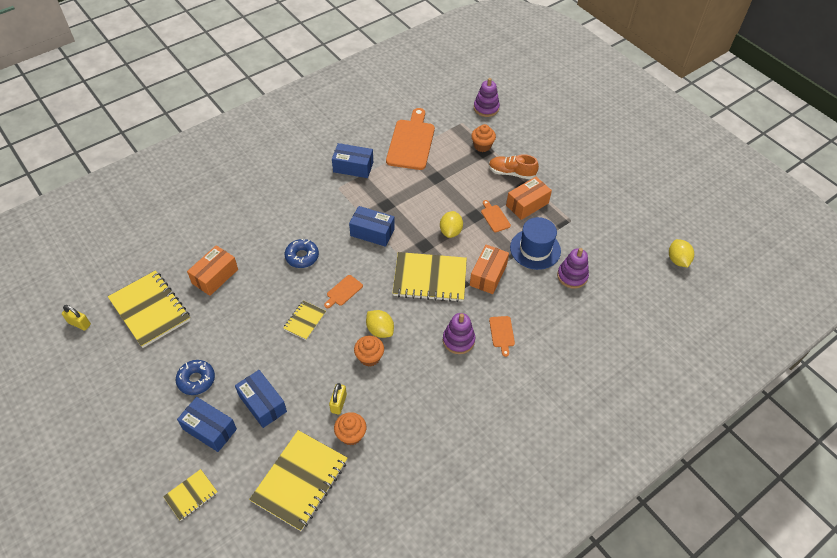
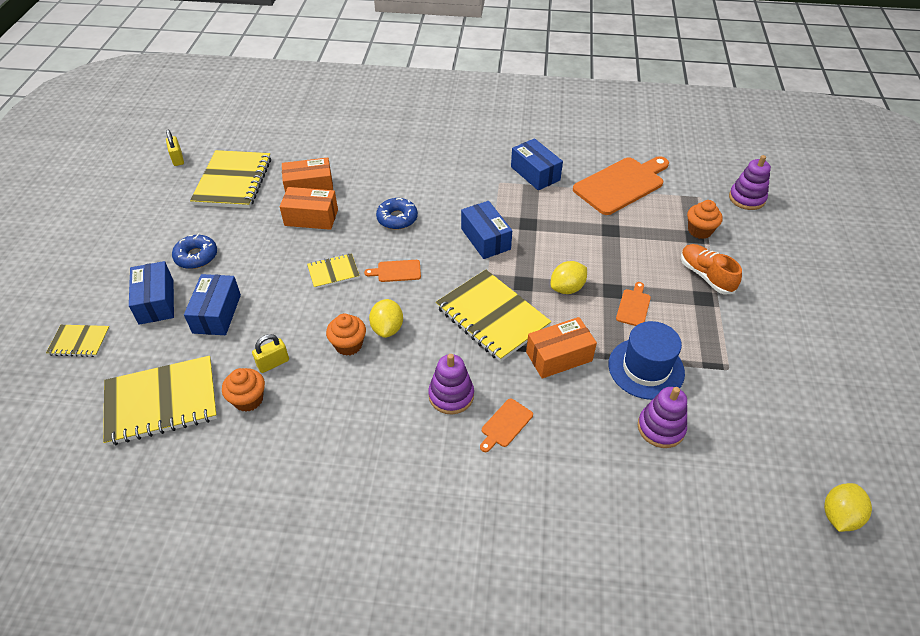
camera: 45 degrees right, 5 degrees down
(527, 204) = (689, 317): orange box -> orange box (311, 217)

